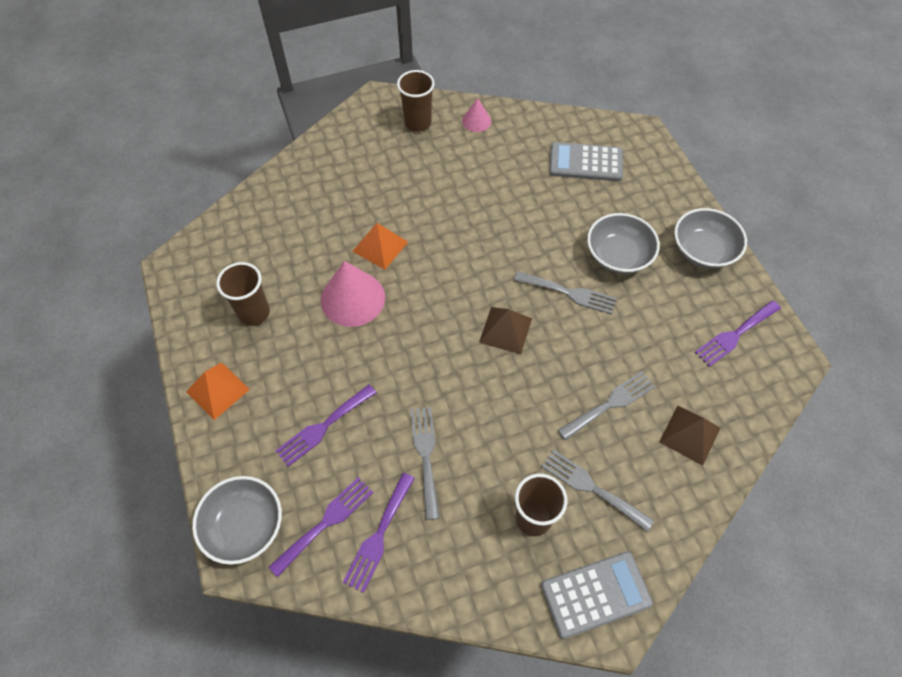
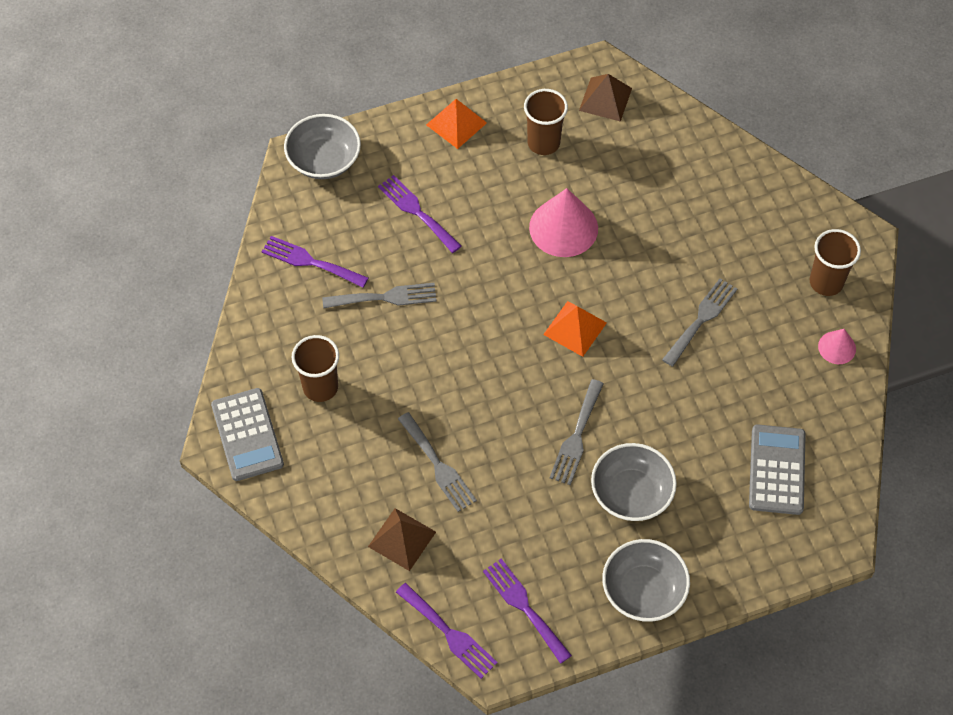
camera: 90 degrees right, 0 degrees up
(326, 522) = (324, 220): purple fork -> purple fork (449, 634)
(380, 246) = (633, 250): orange pyramid -> orange pyramid (575, 328)
(505, 330) = (527, 370): brown pyramid -> brown pyramid (605, 99)
(591, 487) = (348, 440): grey fork -> grey fork (701, 319)

